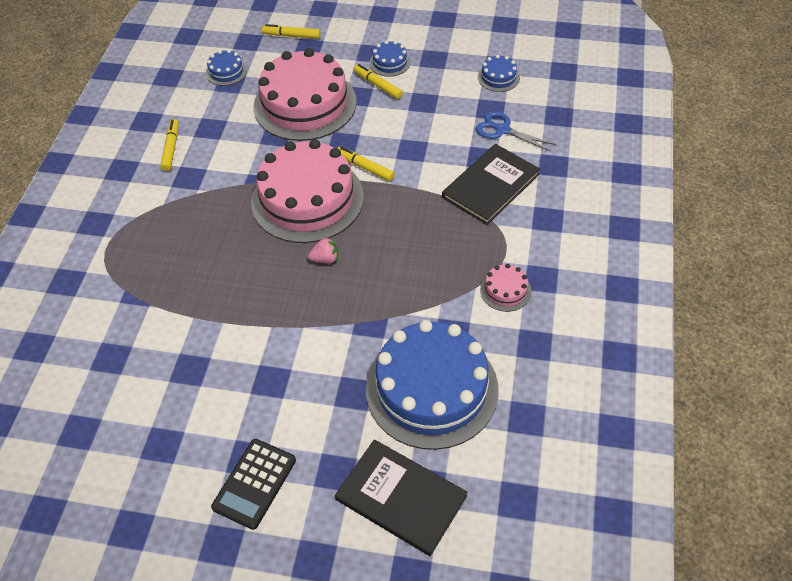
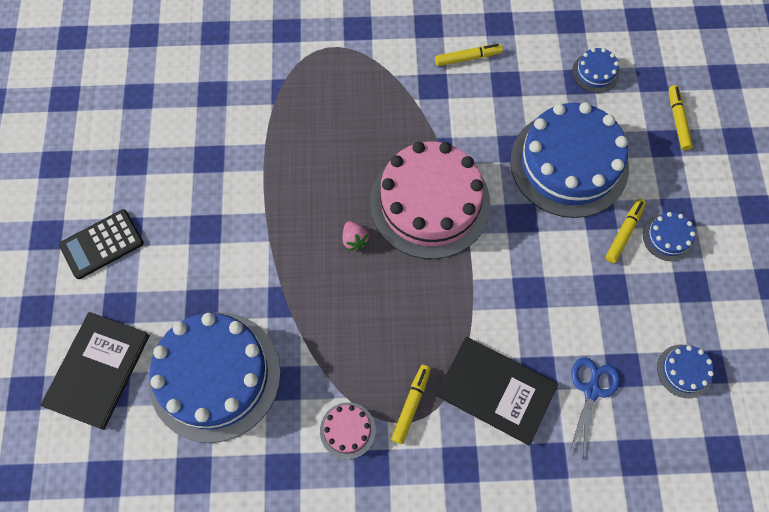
camera: 75 degrees right, 15 degrees up
(254, 483) = (102, 244): black calculator -> black calculator turned 45 degrees counterclockwise
(305, 104) = (569, 164): pink cake -> blue cake
(365, 167) = (489, 248): yellow marker -> yellow marker (411, 405)

